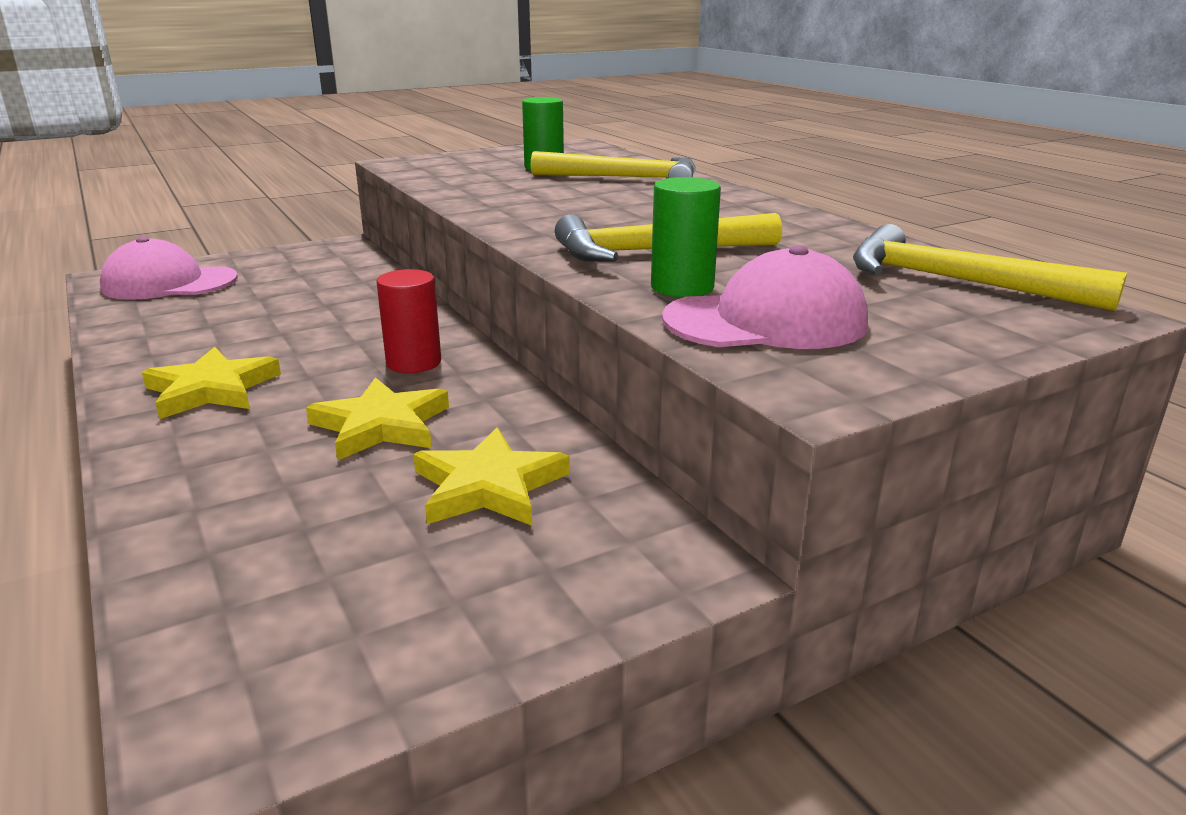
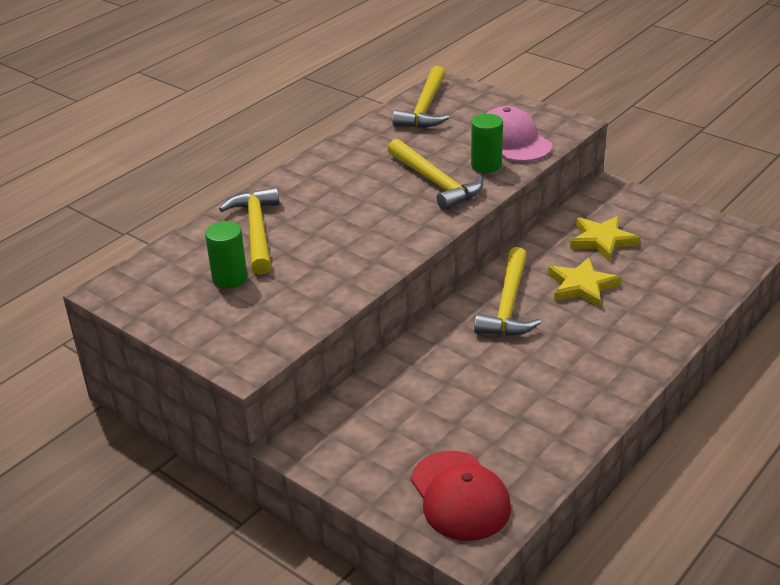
camera: 110 degrees left, 10 degrees up
(169, 283) = (460, 496): pink cap -> red cap
(212, 389) = (596, 359): yellow star -> none
(414, 362) = (508, 305): red cylinder -> yellow hammer

